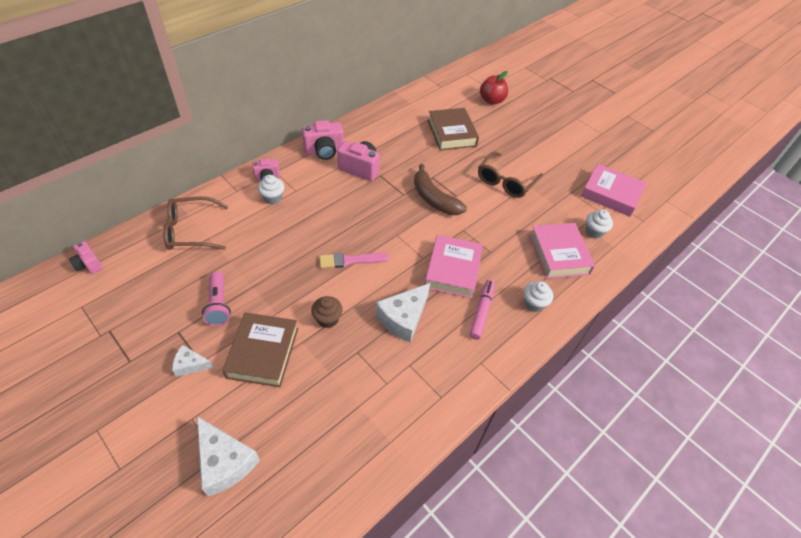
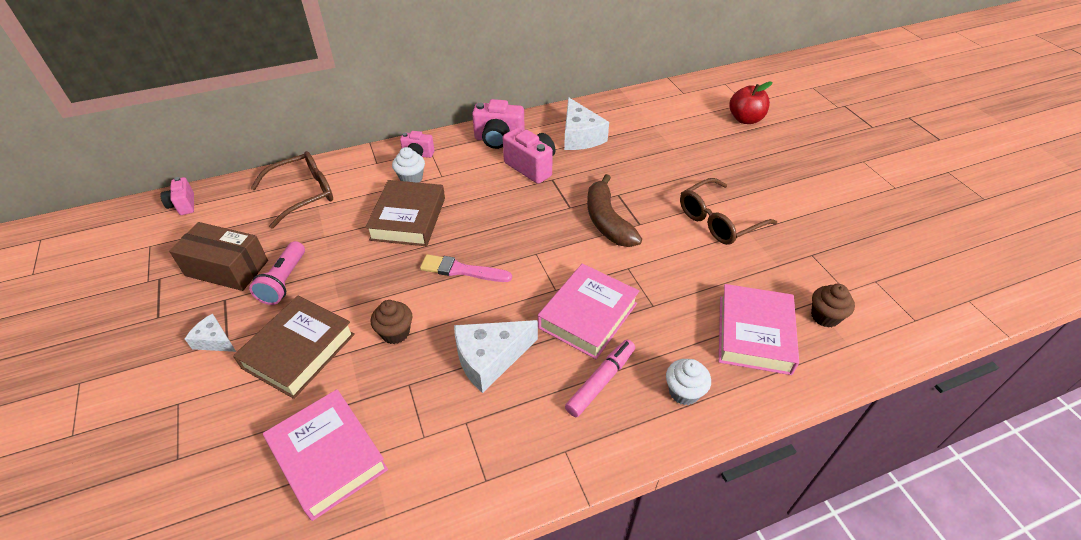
camera: 25 degrees right, 5 degrees down
(164, 307) = (227, 268): none -> brown box
(191, 230) = (303, 194): brown glasses -> brown glasses turned 135 degrees clockwise
(225, 462) = (180, 469): white cheese -> white cheese (580, 136)
(451, 133) = (670, 148): brown book -> brown book (408, 218)
(594, 232) = (825, 316): white cupcake -> brown cupcake
(611, 194) = (875, 271): pink book -> pink book (328, 457)

